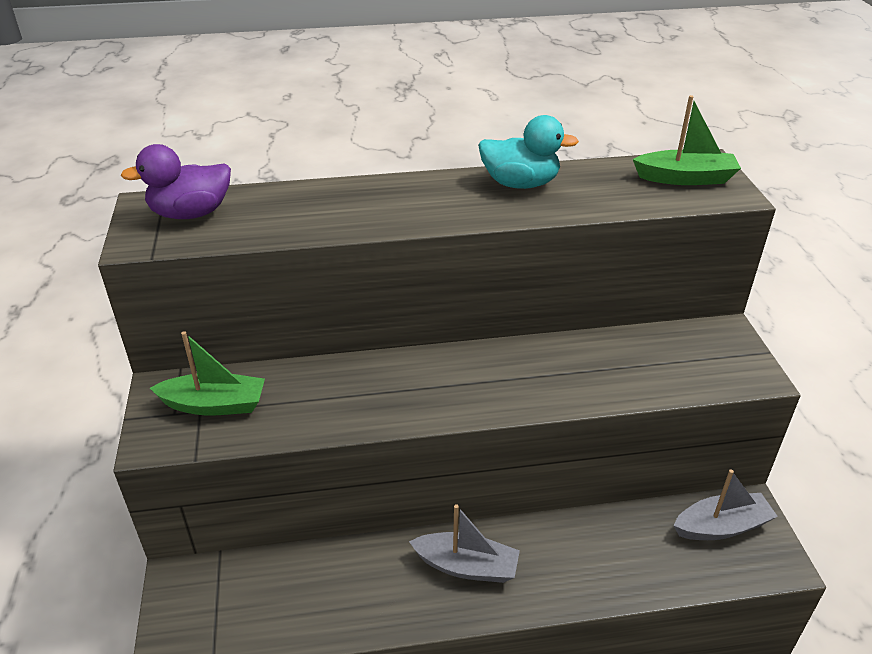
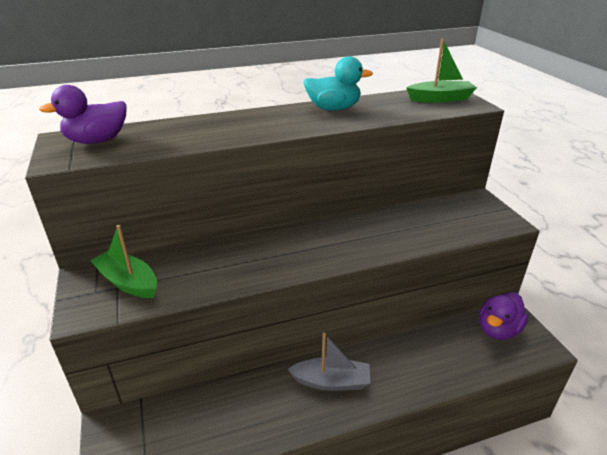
camera: 10 degrees left, 5 degrees down
(214, 405) = (128, 282): green boat -> green boat turned 135 degrees counterclockwise
(721, 526) = (498, 330): grey boat -> purple duck

